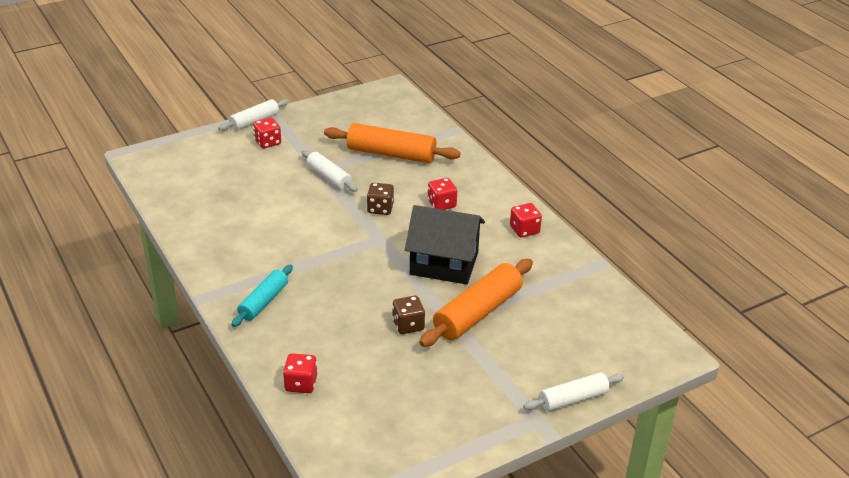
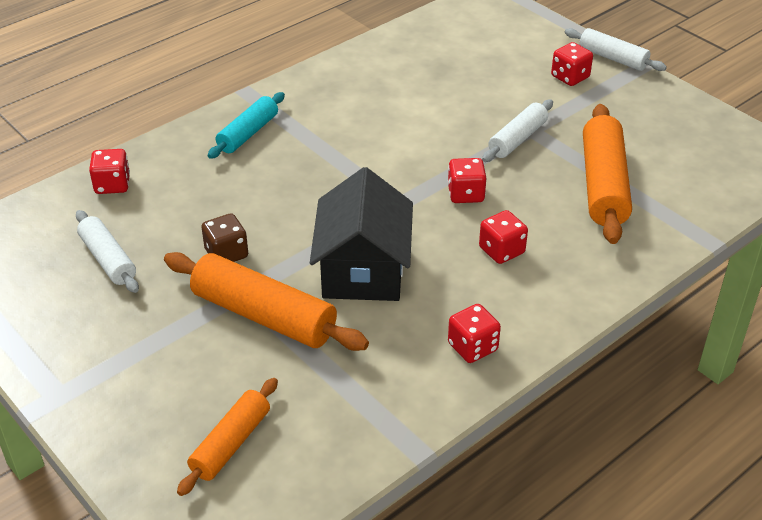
camera: 80 degrees right, 5 degrees up
(263, 302) = (248, 133): turquoise rolling pin -> turquoise rolling pin turned 75 degrees counterclockwise
(380, 208) = (465, 194): brown dice -> red dice
(573, 399) = (97, 433): white rolling pin -> white rolling pin (108, 259)
(589, 337) = (231, 444): none -> orange rolling pin

